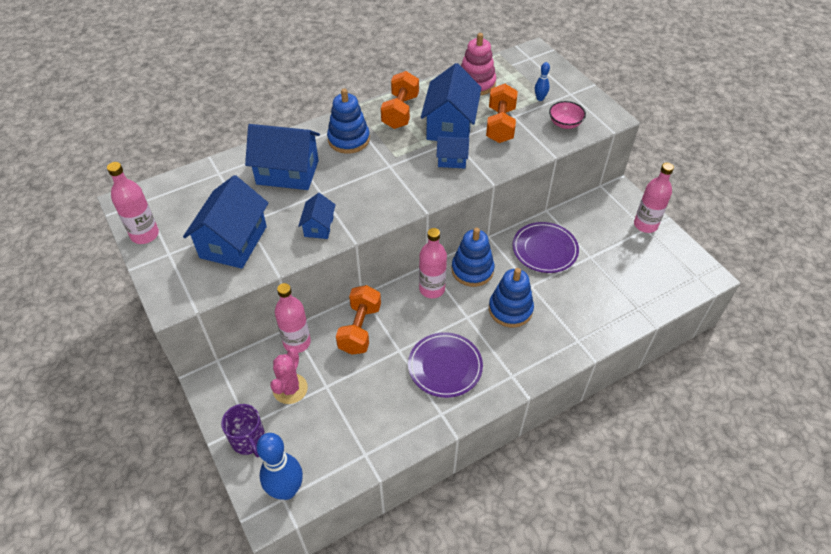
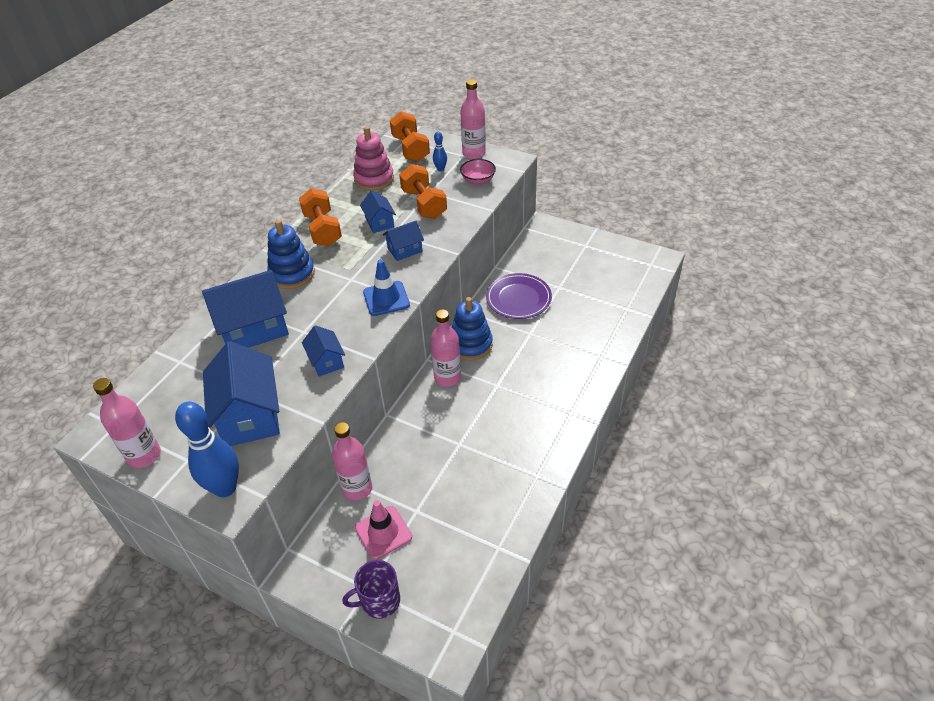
camera: 30 degrees left, 5 degrees down
(249, 440) = (379, 601): purple mug -> purple mug turned 135 degrees clockwise
(286, 490) = (451, 622): blue bowling pin -> blue bowling pin (225, 488)
(290, 389) = (383, 532): pink cactus -> pink traffic cone
(360, 329) = (408, 445): orange dumbbell -> orange dumbbell (410, 149)
(404, 196) = (386, 298): none -> blue traffic cone
(445, 366) = (509, 435): purple plate -> none
(450, 125) = (379, 222): blue house -> blue house, size x0.52
(510, 309) = (528, 360): blue stacking toy -> none
(645, 225) = (583, 242): pink bottle -> pink bottle (474, 153)

